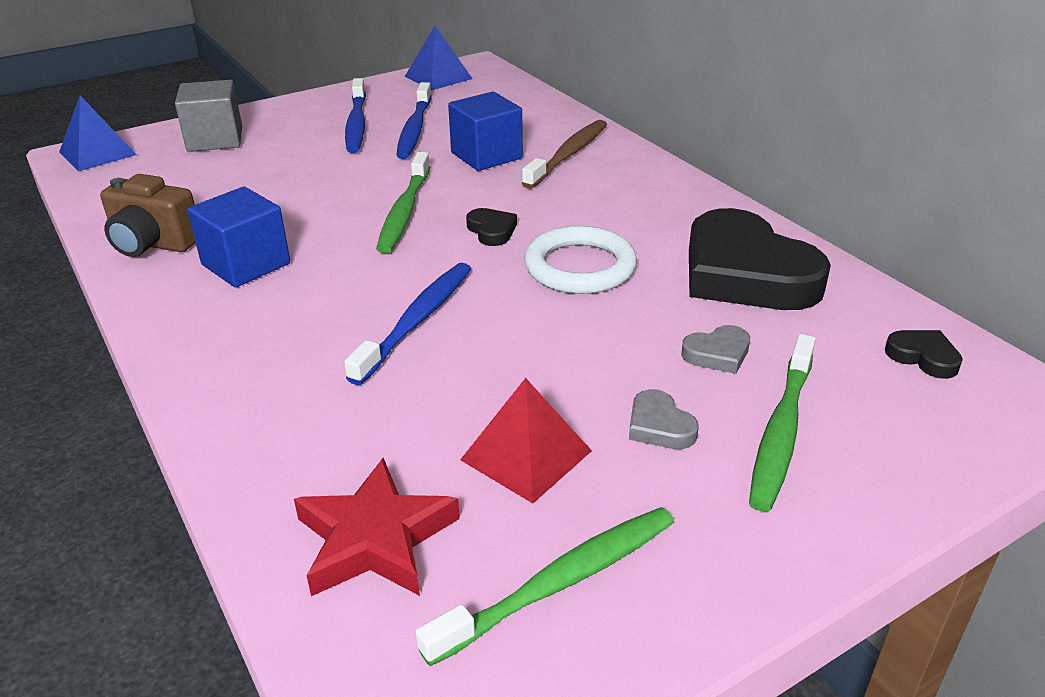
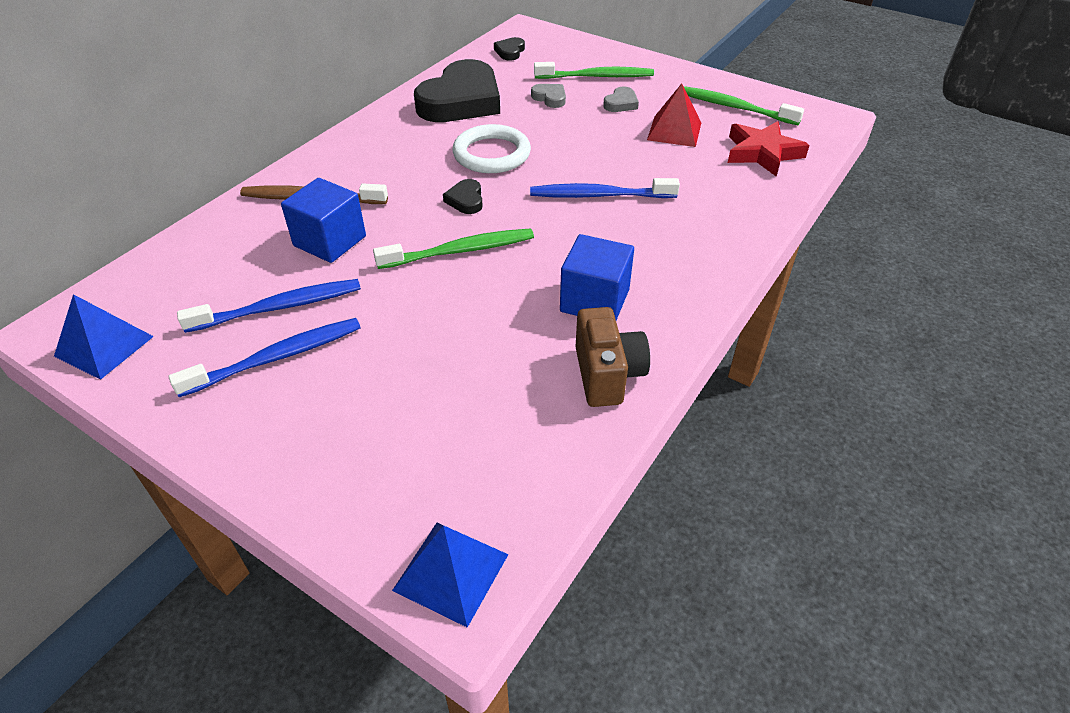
camera: 115 degrees left, 10 degrees up
(215, 139) = (363, 465): grey cube -> none
(491, 231) = (466, 200): black heart -> black heart turned 45 degrees counterclockwise

